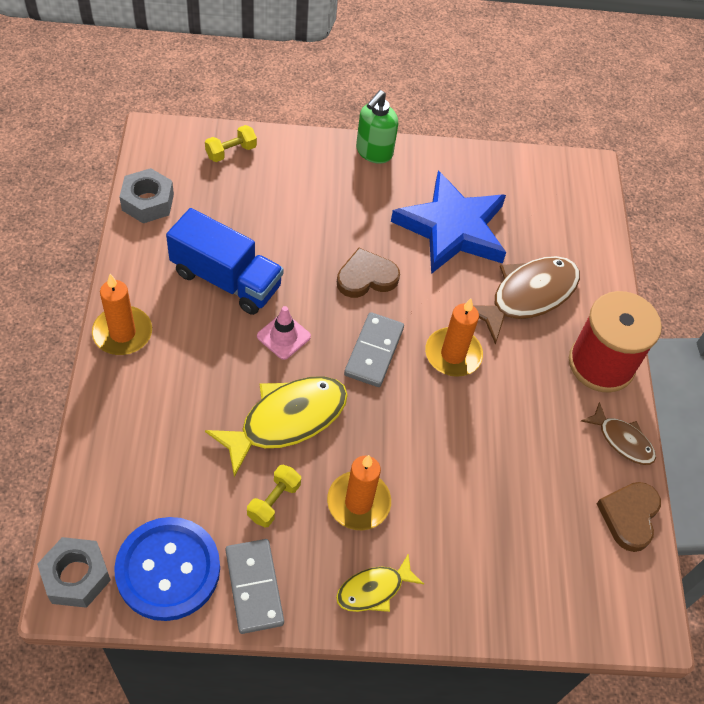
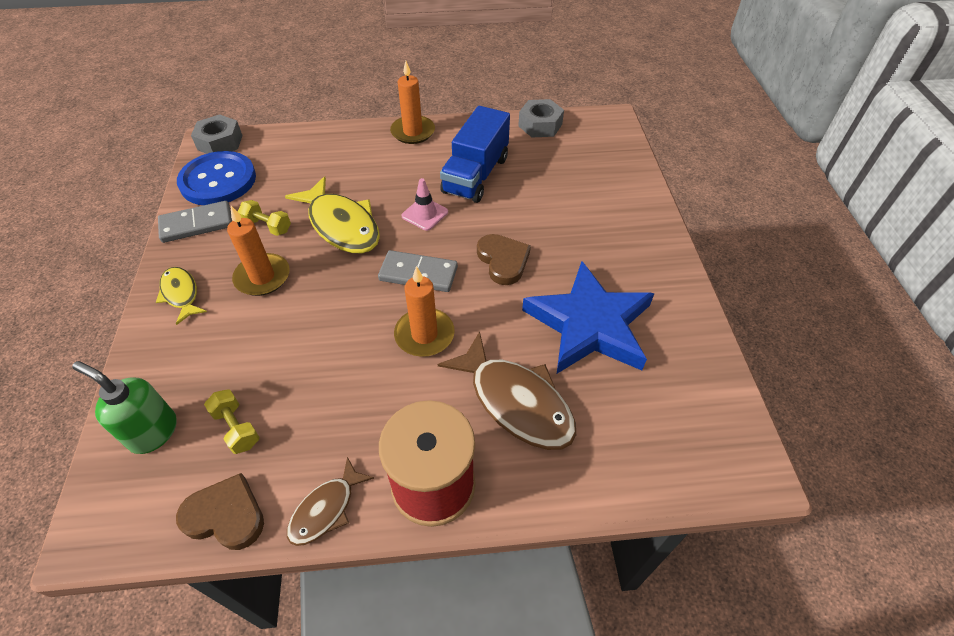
camera: 90 degrees right, 5 degrees down
(231, 152) = (615, 160): yellow dumbbell -> yellow dumbbell (237, 428)
(373, 152) = (665, 252): green soap dispenser -> green soap dispenser (153, 432)

